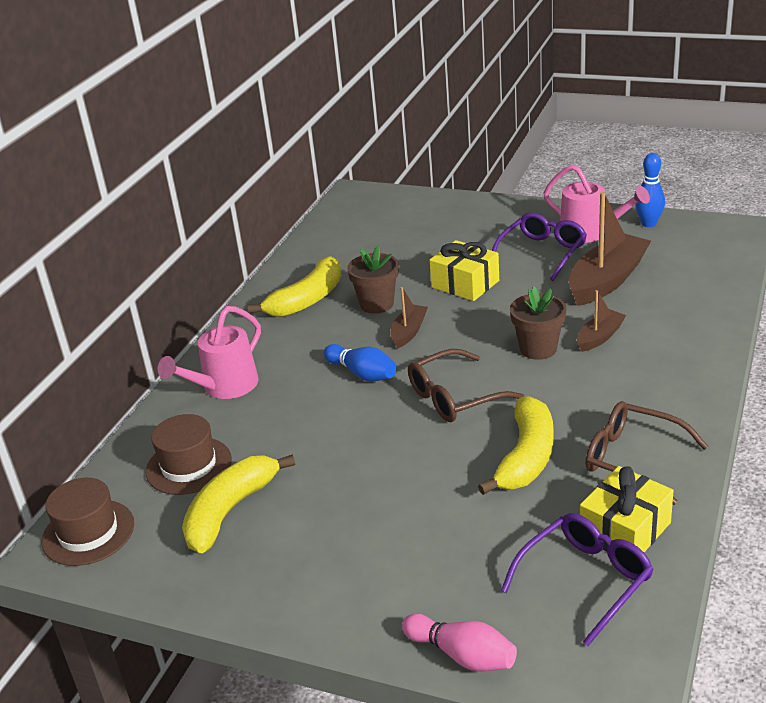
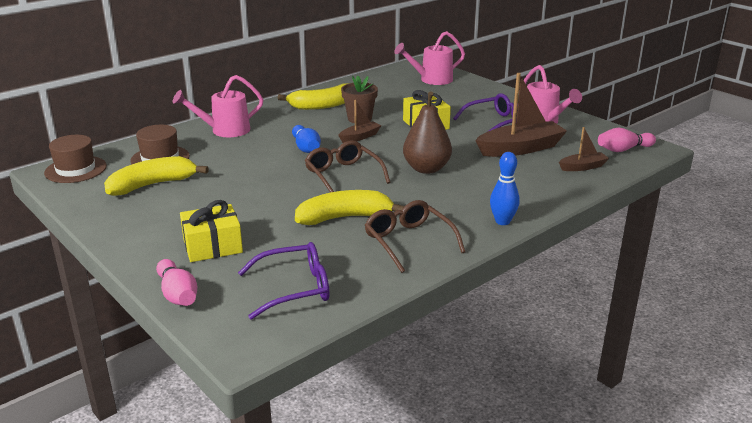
camera: 25 degrees right, 5 degrees down
(396, 213) = (431, 80): none -> pink watering can
(455, 397) = (343, 175): brown glasses -> brown glasses turned 60 degrees clockwise
(526, 457) = (344, 217): yellow banana -> yellow banana turned 150 degrees counterclockwise
(538, 349) = (426, 169): brown flower pot -> brown pear
(599, 337) = (474, 175): brown boat -> brown boat (582, 167)
(625, 530) = (353, 274): yellow gift -> yellow gift (212, 246)
(648, 223) = (591, 128): blue bowling pin -> blue bowling pin (502, 221)
(710, 242) = (623, 149): none -> pink bowling pin

